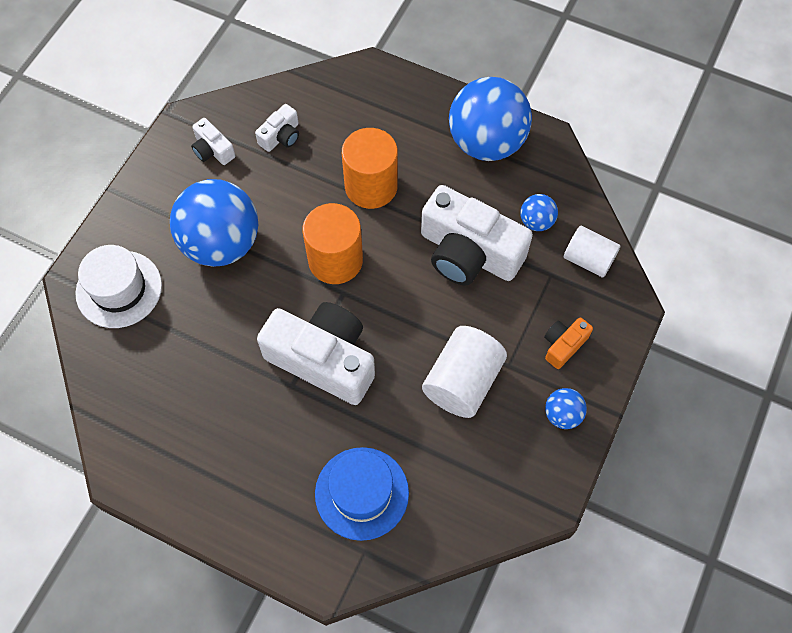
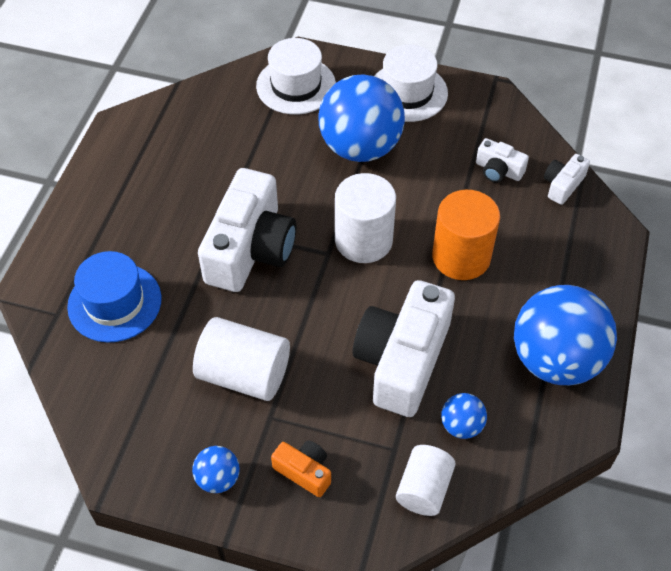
camera: 80 degrees right, 10 degrees down
(161, 189) = (407, 92): none -> white hat
(213, 150) = (464, 120): white camera -> white camera (562, 185)
(335, 260) = (363, 240): orange cylinder -> white cylinder

